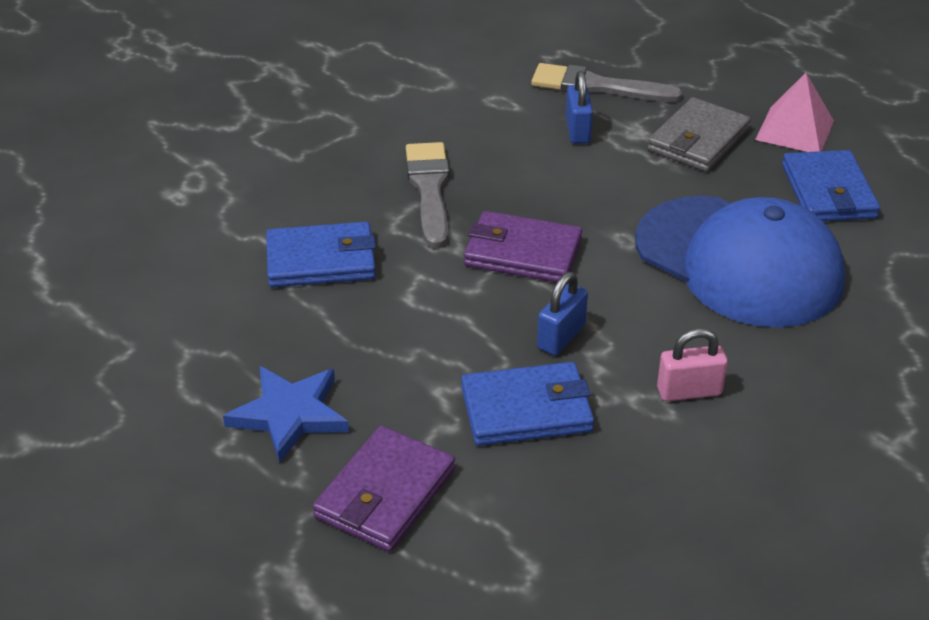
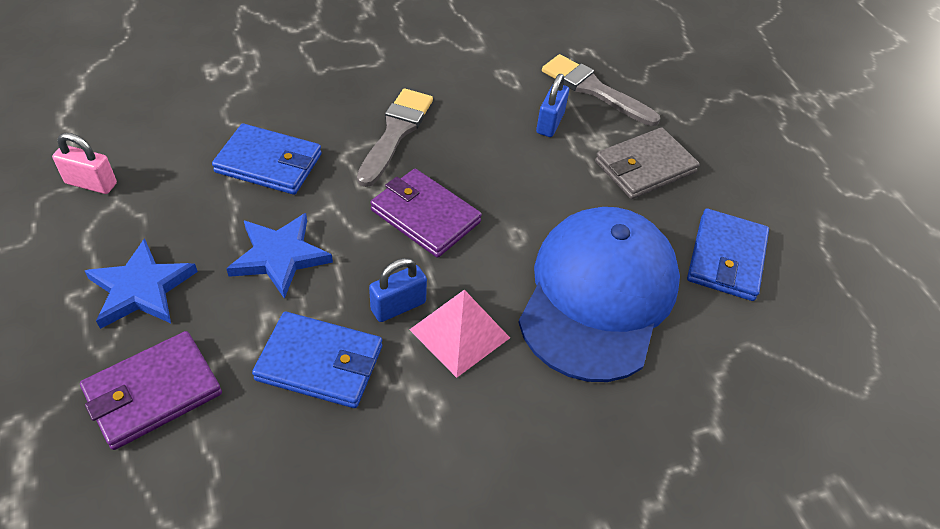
camera: 20 degrees right, 10 degrees up
(407, 337) = (280, 256): none -> blue star
(689, 391) = (465, 405): pink padlock -> pink padlock (91, 183)
(739, 262) = (598, 295): blue cap -> blue cap turned 135 degrees counterclockwise
(795, 130) = (736, 188): pink pyramid -> pink pyramid (460, 333)

